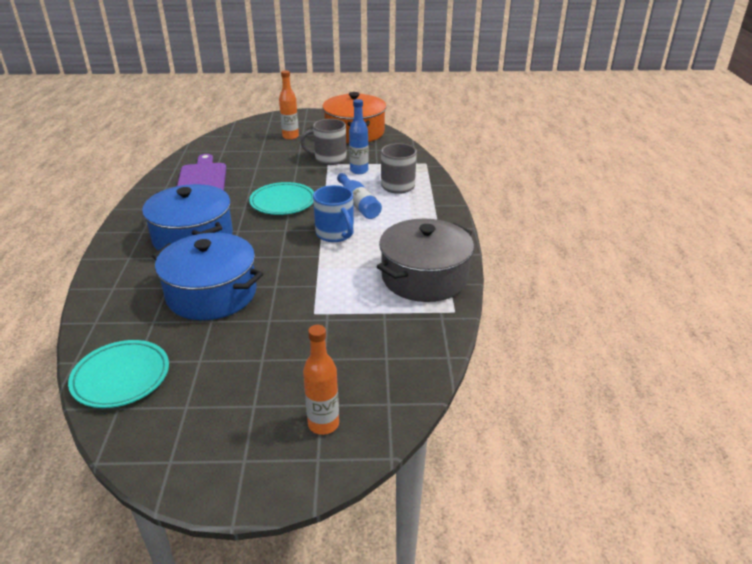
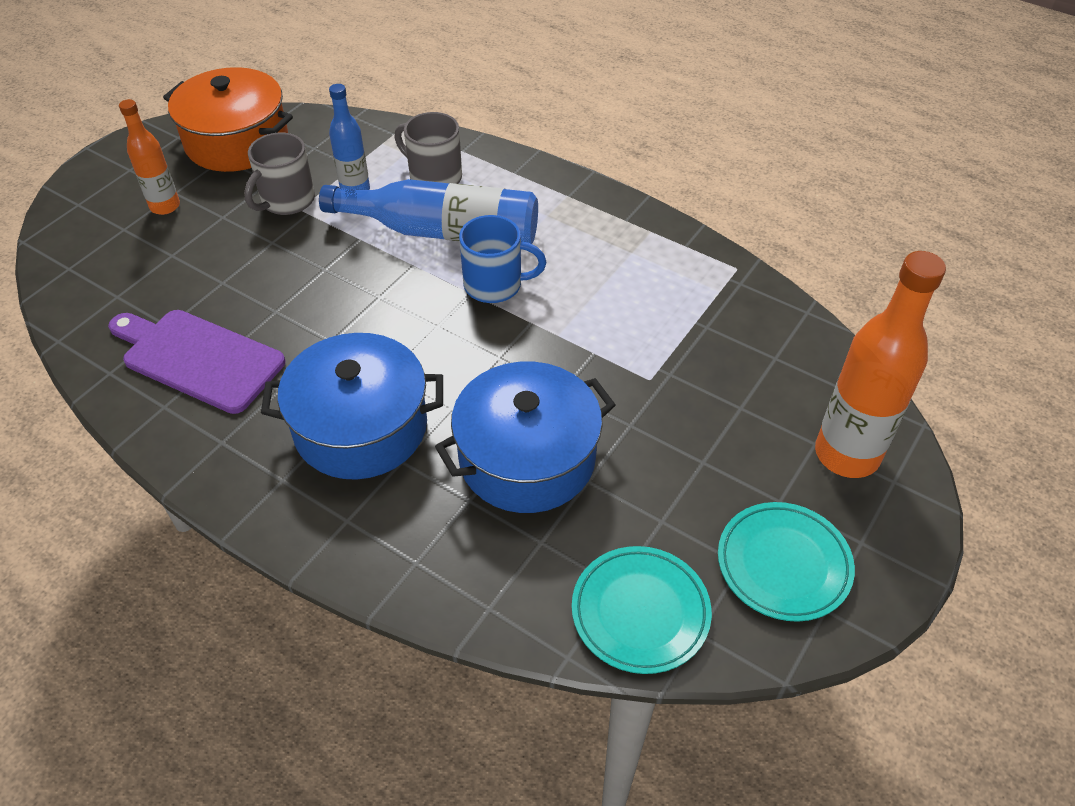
camera: 55 degrees left, 15 degrees up
(283, 202) = (361, 298): turquoise plate -> turquoise plate (783, 564)
(323, 424) = (846, 454): orange bottle -> orange bottle, size x1.75
(358, 204) = (443, 231): blue bottle -> blue bottle, size x1.75
(424, 277) = (657, 258): grey pot -> none

